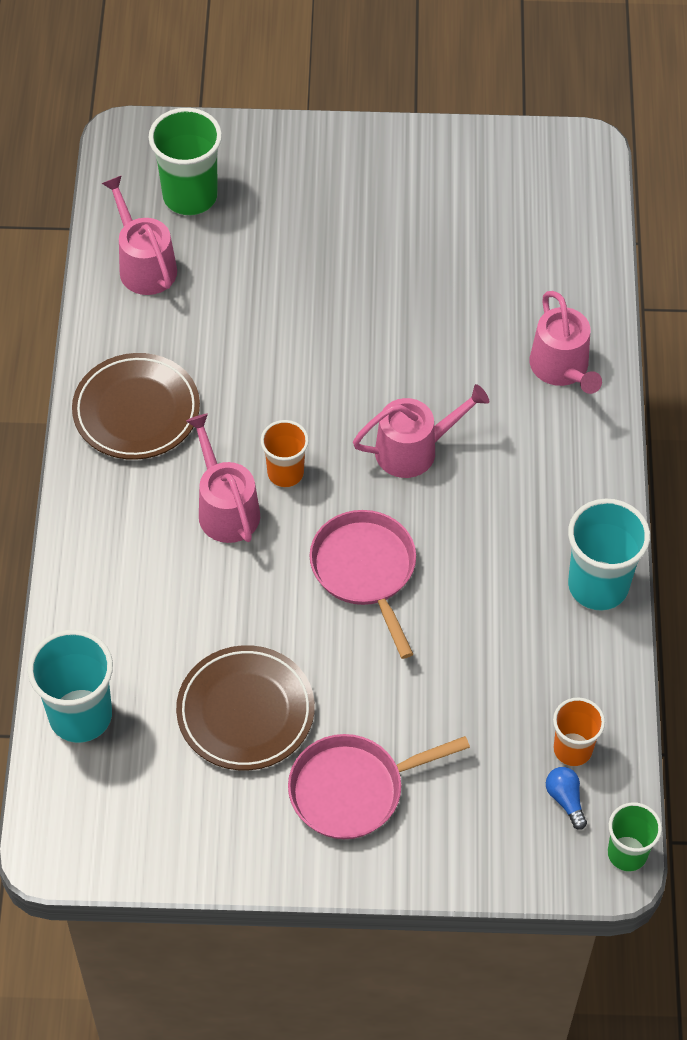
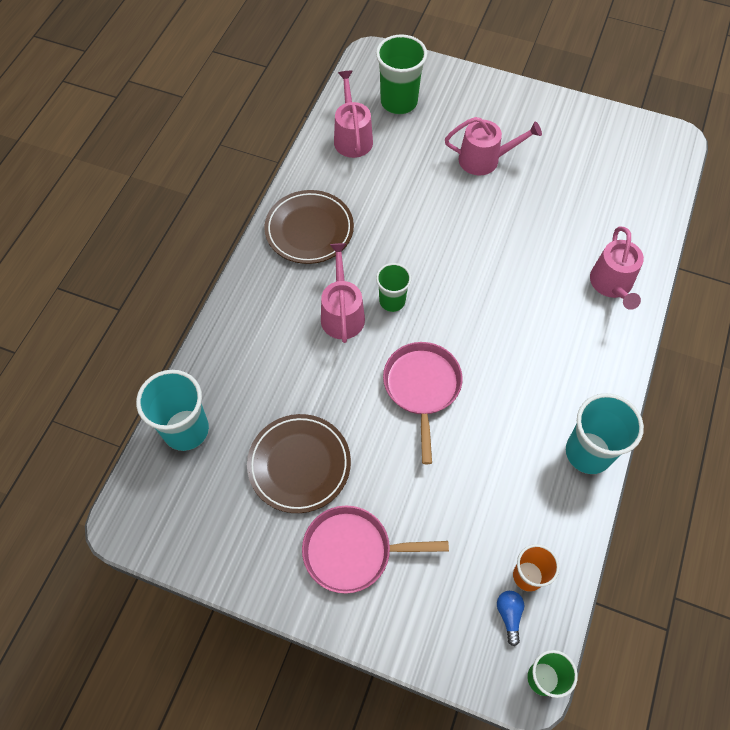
camera: 20 degrees right, 5 degrees up
(285, 473) = (392, 301): orange cup -> green cup
(413, 450) = (487, 311): pink watering can -> pink watering can (484, 159)

